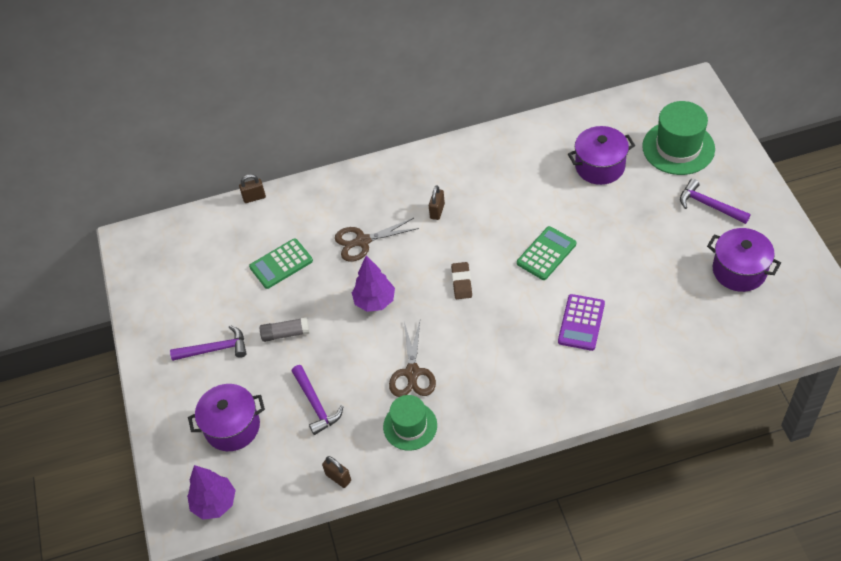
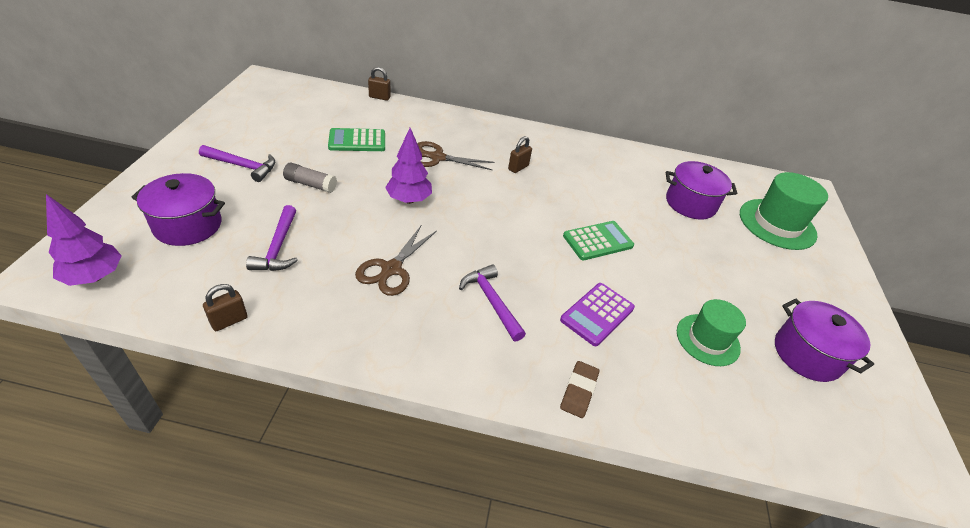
camera: 15 degrees right, 10 degrees down
(338, 477) = (229, 321): brown padlock -> brown padlock turned 75 degrees clockwise
(410, 426) = (346, 313): green hat -> green hat (707, 339)
(461, 282) = (499, 224): brown eraser -> brown eraser (579, 391)
(709, 205) = (792, 281): purple hammer -> purple hammer (491, 301)

